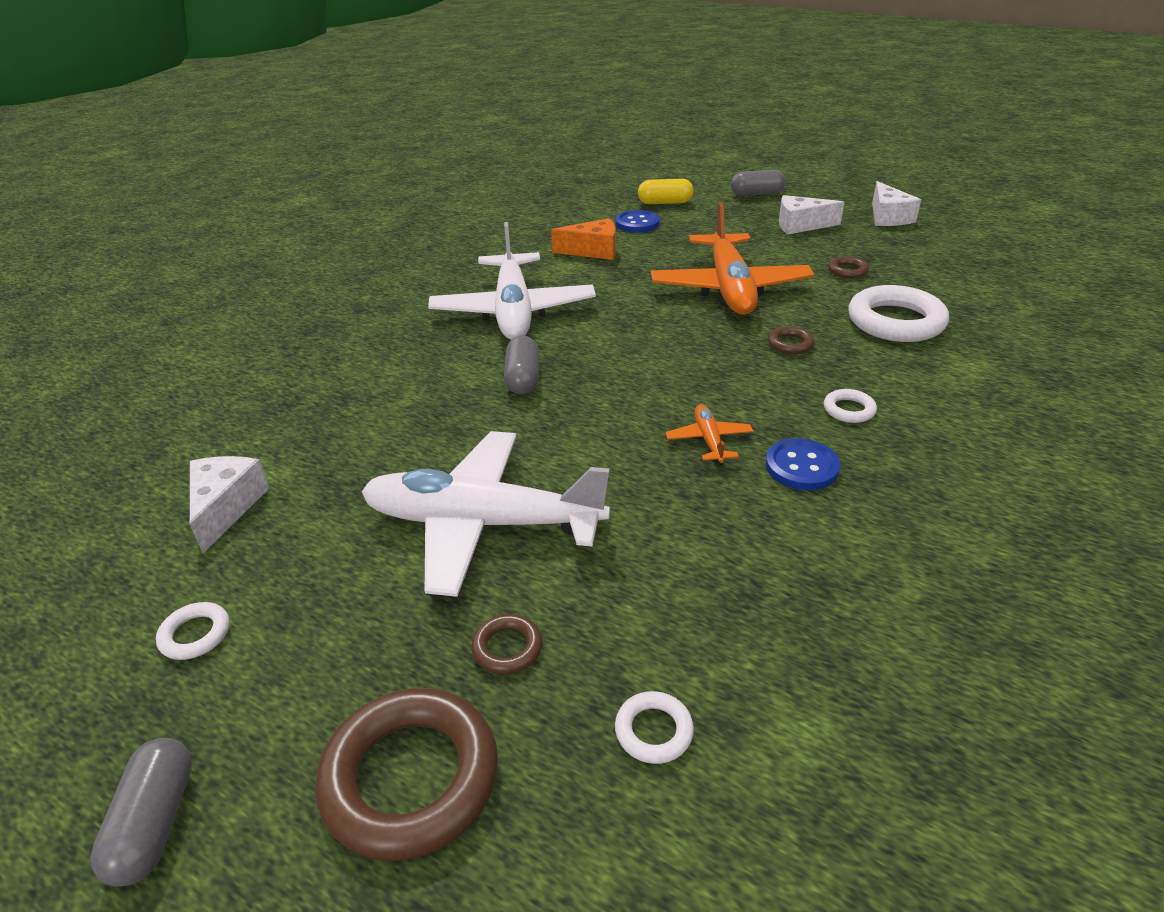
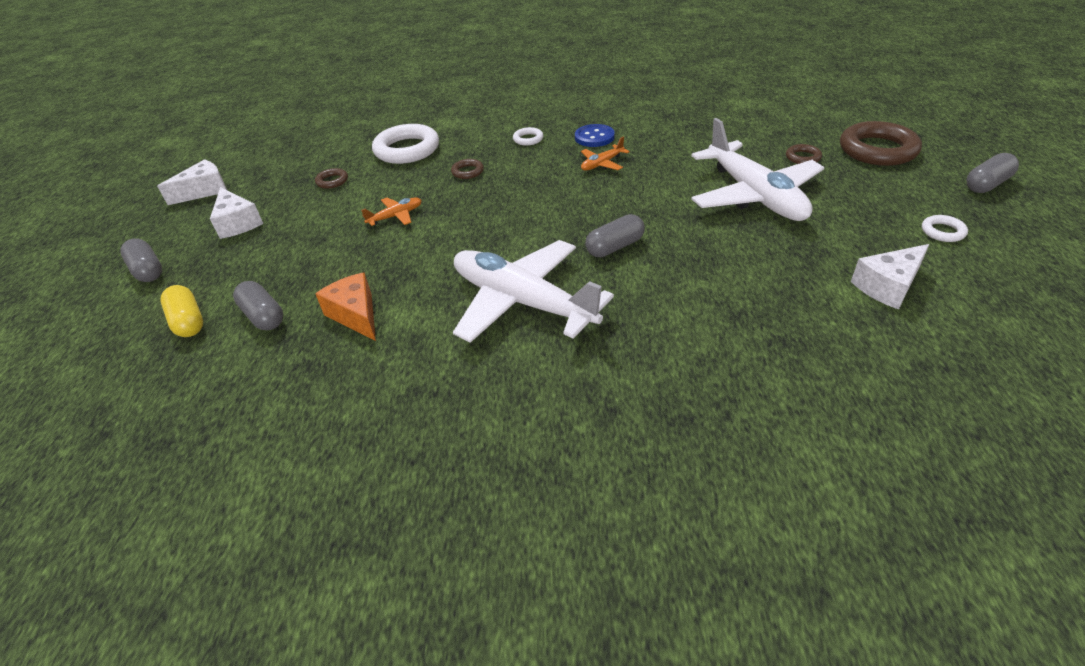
camera: 120 degrees left, 5 degrees up
(513, 311) = (522, 302): white plane -> white plane turned 105 degrees counterclockwise
(637, 223) = (263, 316): blue button -> grey capsule
(653, 731) = (783, 121): white ring -> none
(729, 288) = (396, 216): orange plane -> orange plane, size x0.41

